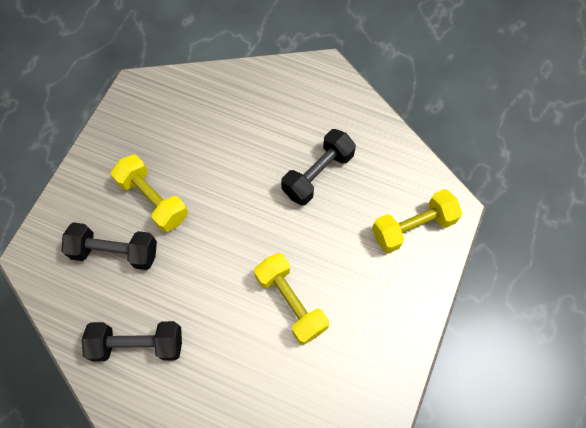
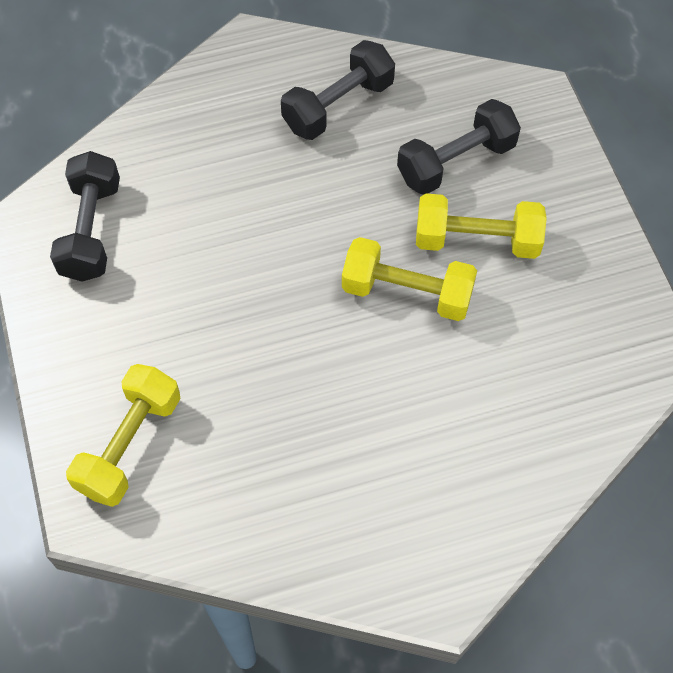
camera: 140 degrees right, 5 degrees down
(291, 302) = (213, 252): yellow dumbbell -> yellow dumbbell (407, 292)
(318, 174) = (309, 421): black dumbbell -> black dumbbell (91, 230)

